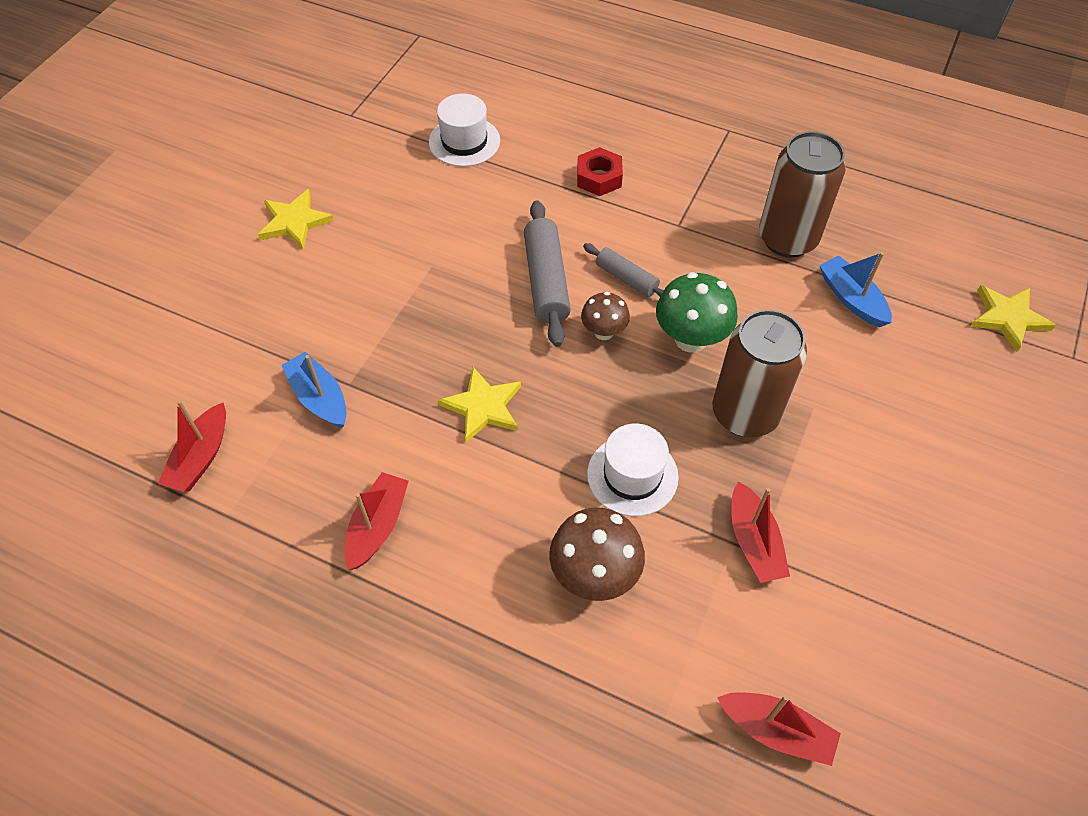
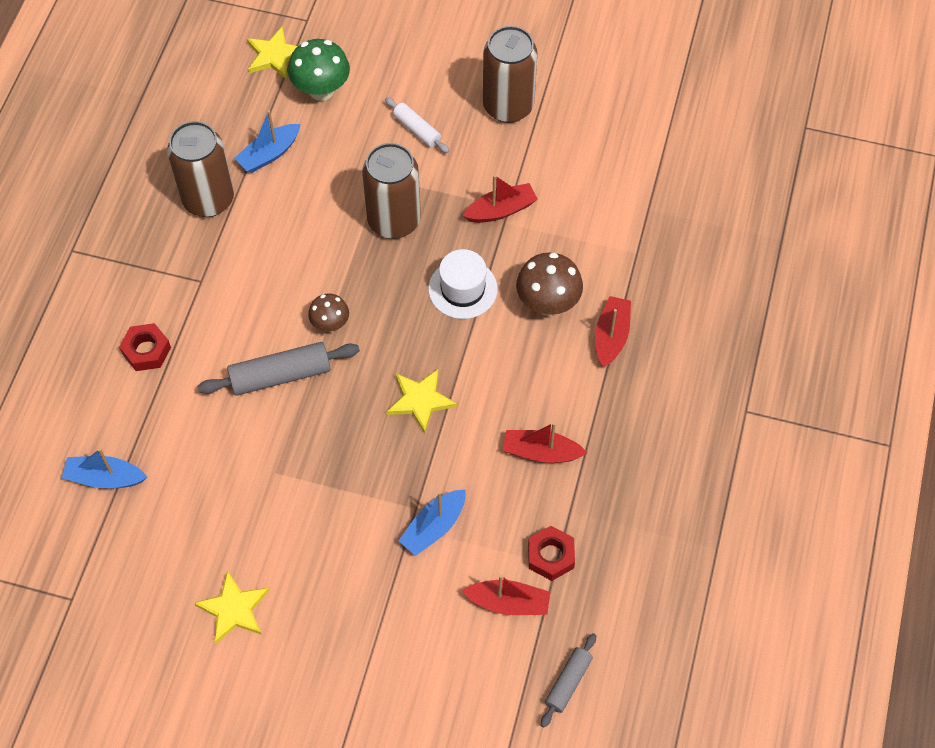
camera: 100 degrees left, 5 degrees up
(239, 511) = (550, 556): none -> red nut
(464, 141) = (105, 478): white hat -> blue boat
(626, 278) = (269, 314): grey rolling pin -> grey rolling pin (568, 682)
(690, 339) = (328, 262): green mushroom -> green mushroom (321, 90)
(776, 731) = (628, 192): red boat -> red boat (611, 336)
(893, 459) = (417, 130): none -> white rolling pin
(940, 583) = (508, 106): none -> brown can

